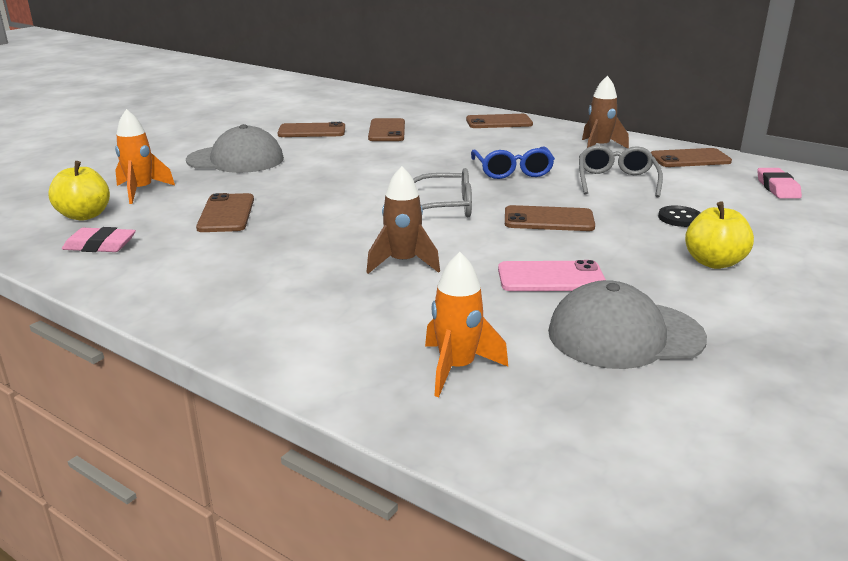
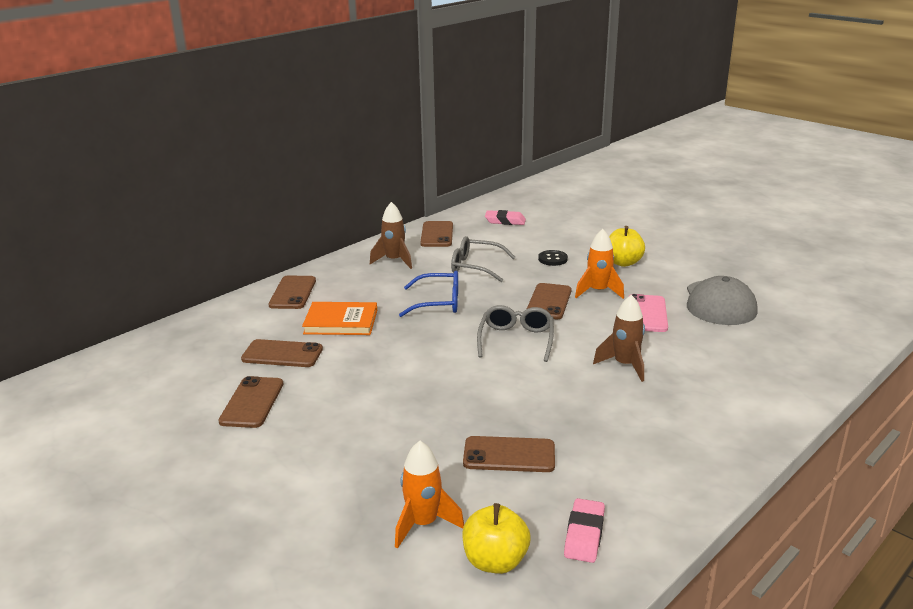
camera: 80 degrees left, 0 degrees up
(236, 160) = (336, 456): grey cap -> none
(451, 141) = (341, 322): none -> orange book
(457, 368) = (770, 357): orange rocket -> orange rocket (598, 291)

